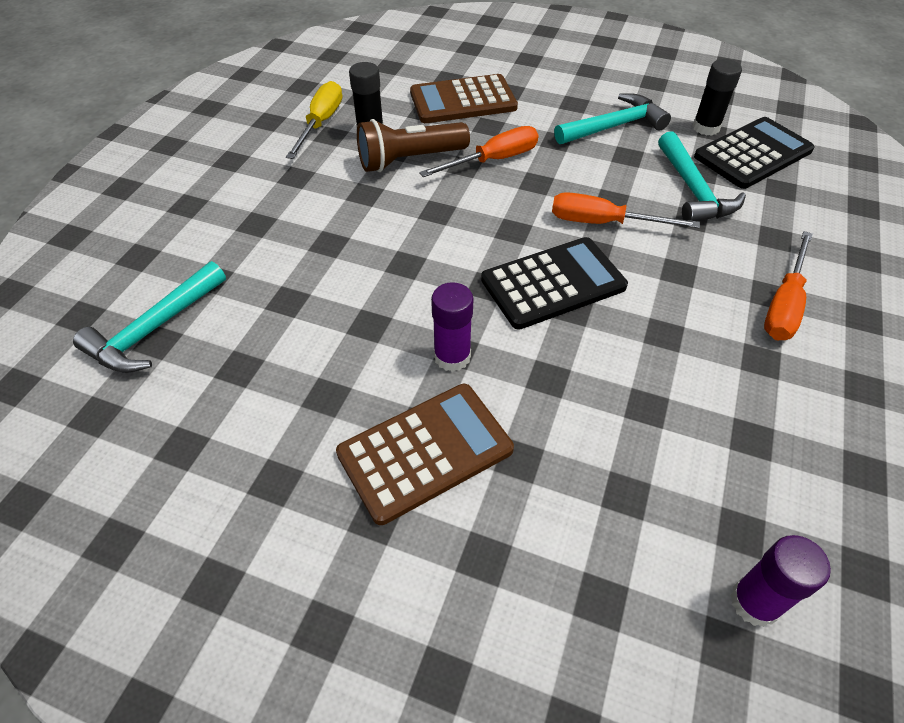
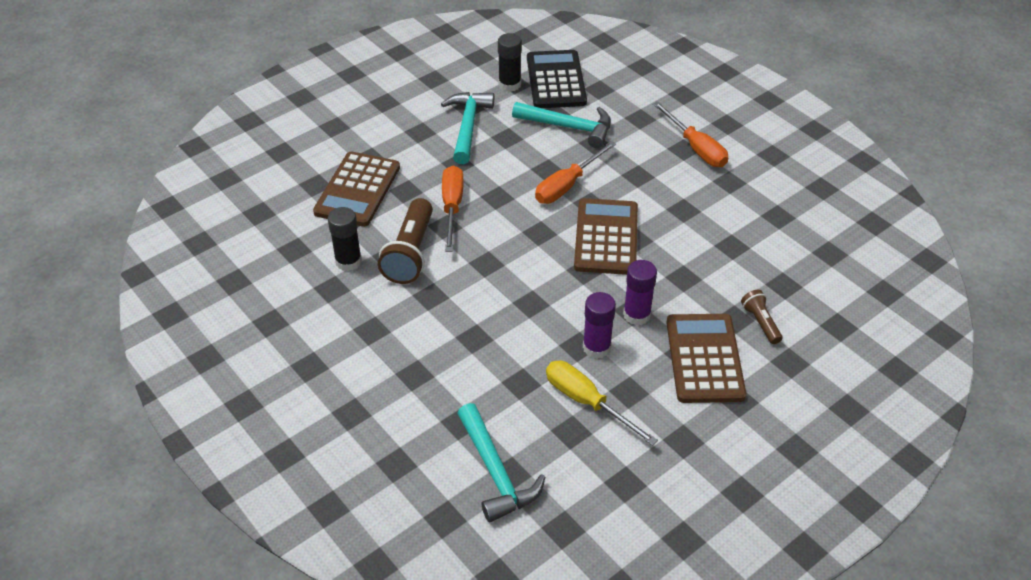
camera: 60 degrees left, 5 degrees down
(321, 123) = (308, 288): yellow screwdriver -> yellow screwdriver (587, 402)
(532, 492) = (760, 323): none -> brown flashlight
(553, 283) = (606, 237): black calculator -> brown calculator
(754, 602) = (869, 270): purple glue stick -> purple glue stick (596, 347)

